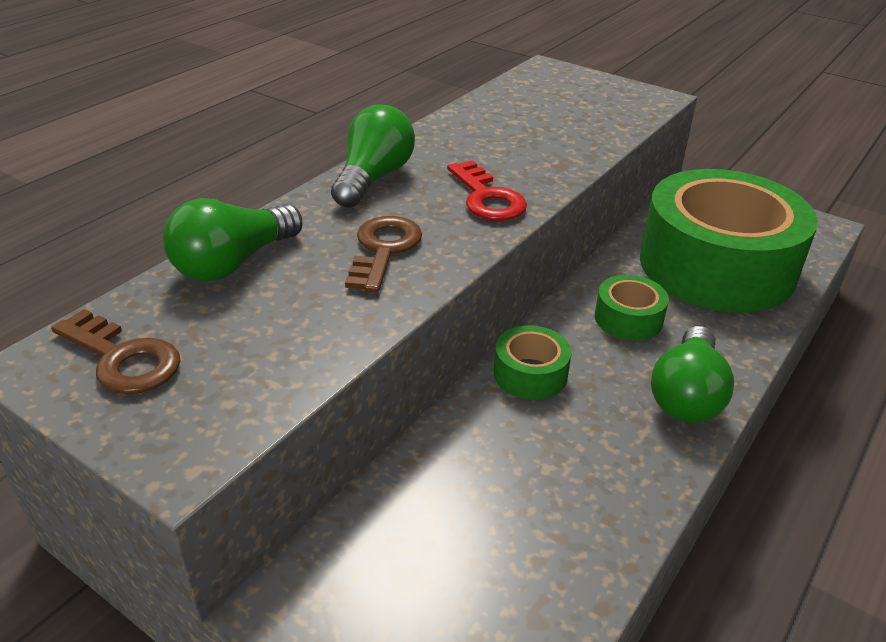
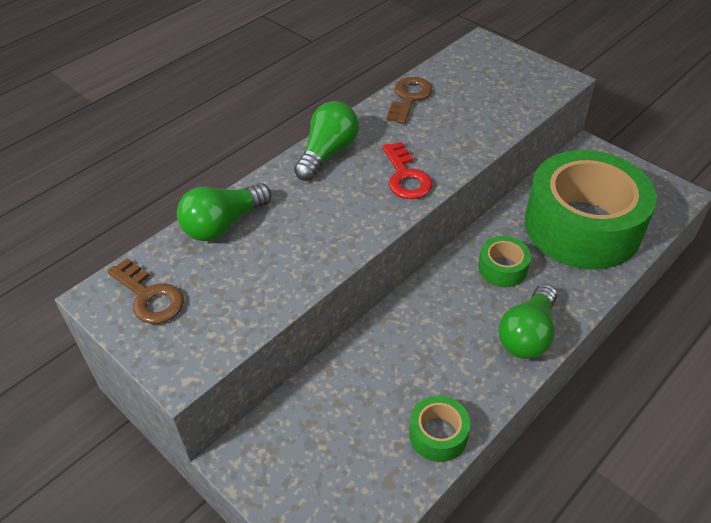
camera: 10 degrees right, 10 degrees up
(383, 249) = (324, 219): brown key -> brown key (409, 98)
(530, 374) = (421, 308): green tape -> green tape (438, 434)

